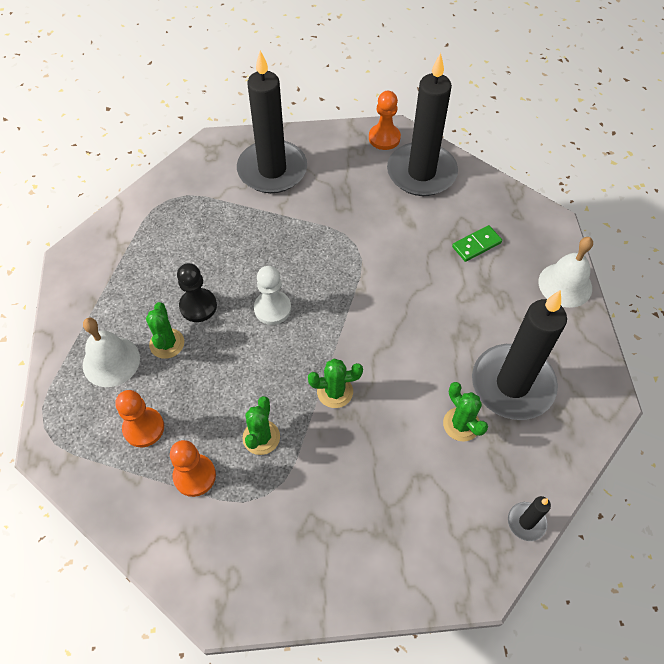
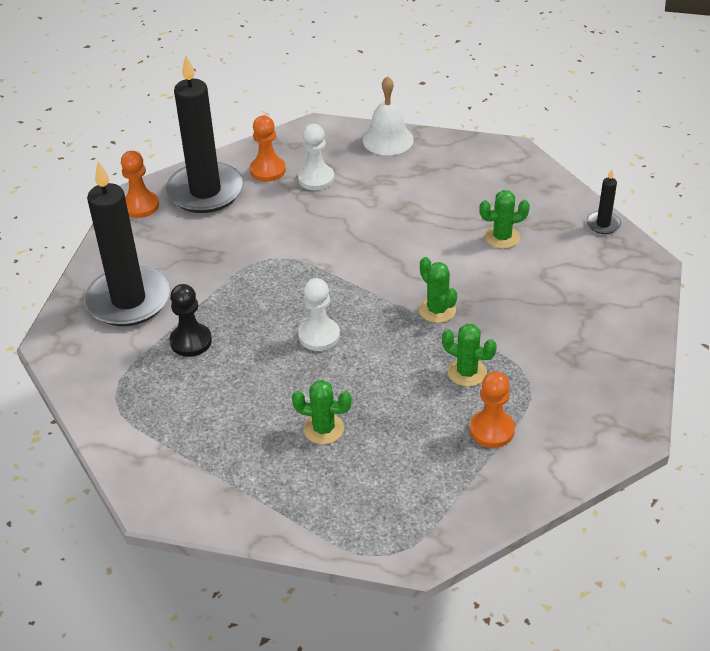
camera: 70 degrees left, 15 degrees down
(111, 361) = (325, 481): white bell -> none
(143, 428) = (422, 463): orange pawn -> orange pawn (268, 170)
(198, 306) = (286, 395): black pawn -> black pawn (191, 341)
(335, 392) = (437, 310): green cactus -> green cactus turned 45 degrees counterclockwise
(476, 245) = (316, 179): green domino -> white pawn
(512, 384) = (475, 197): black candle -> none

